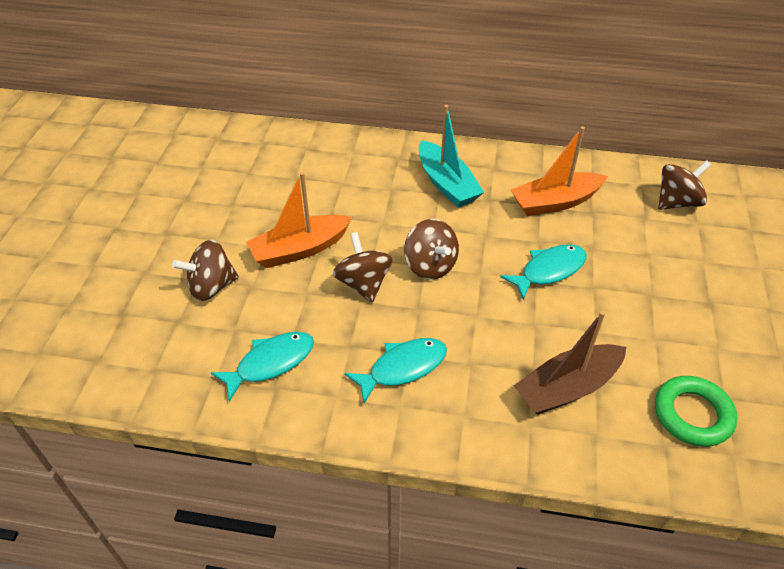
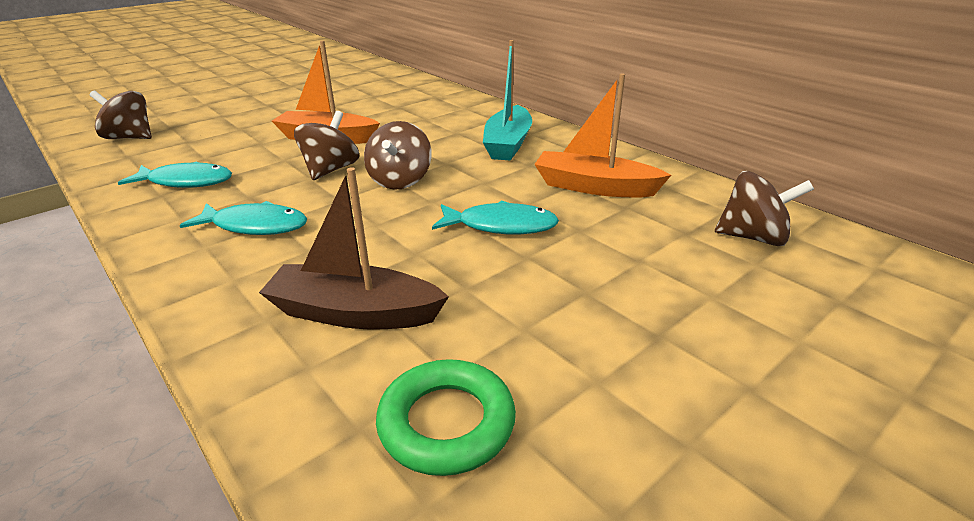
camera: 40 degrees right, 15 degrees down
(211, 287) = (239, 134): brown spinning top -> brown spinning top (130, 138)

